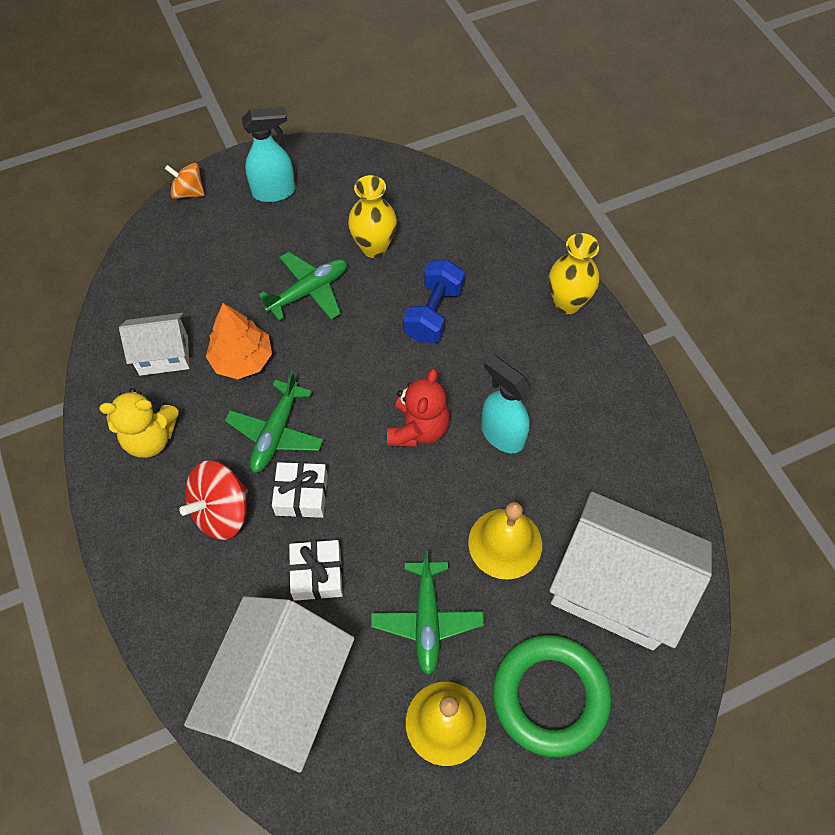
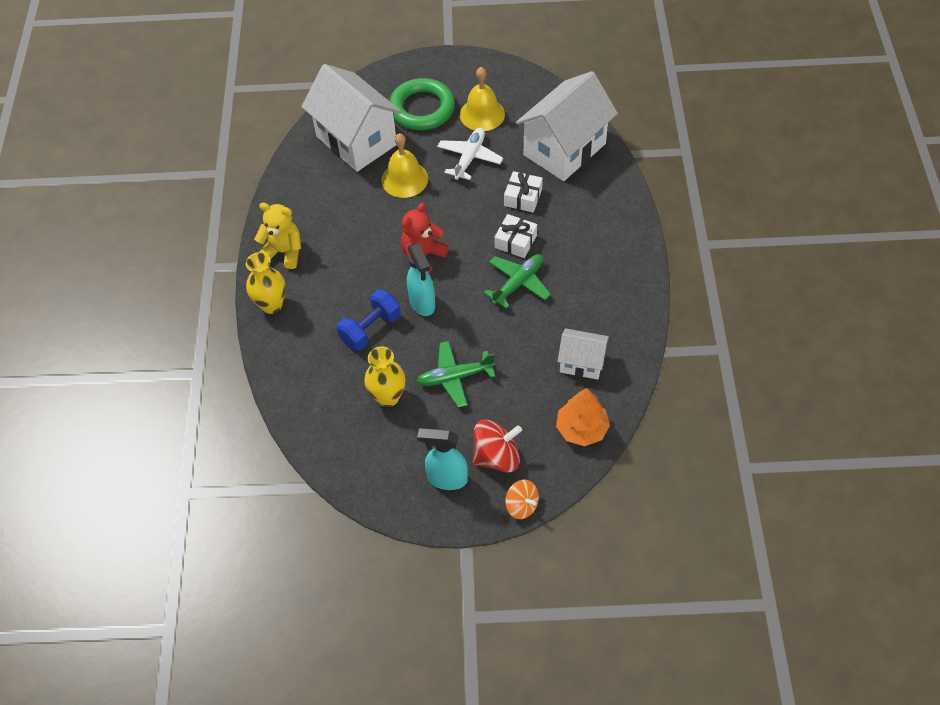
camera: 155 degrees left, 5 degrees down
(150, 438) = (605, 307): yellow teddy bear -> yellow teddy bear (284, 252)
(222, 511) = (570, 248): red spinning top -> red spinning top (496, 456)
(242, 359) = (524, 341): orange tree -> orange tree (581, 429)
(427, 620) = (469, 158): green plane -> white plane
(501, 435) = (371, 236): turquoise spray bottle -> turquoise spray bottle (422, 303)

